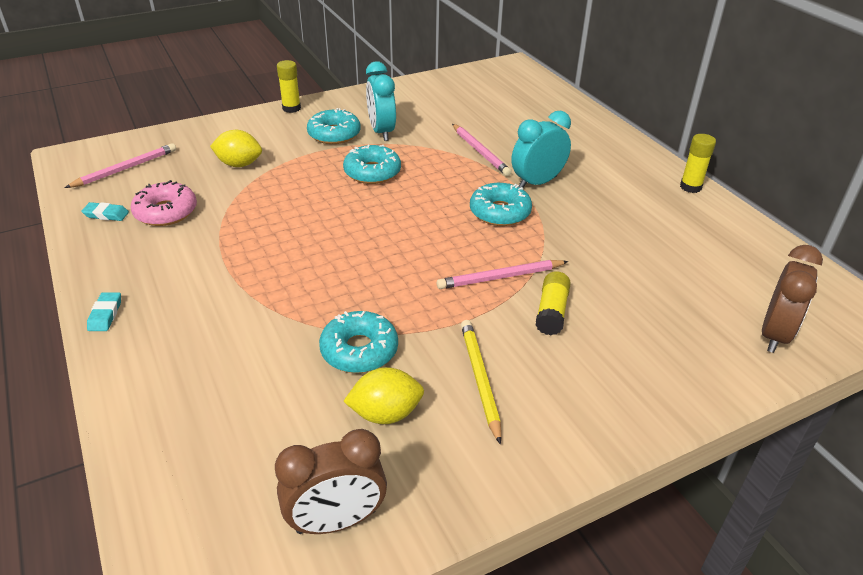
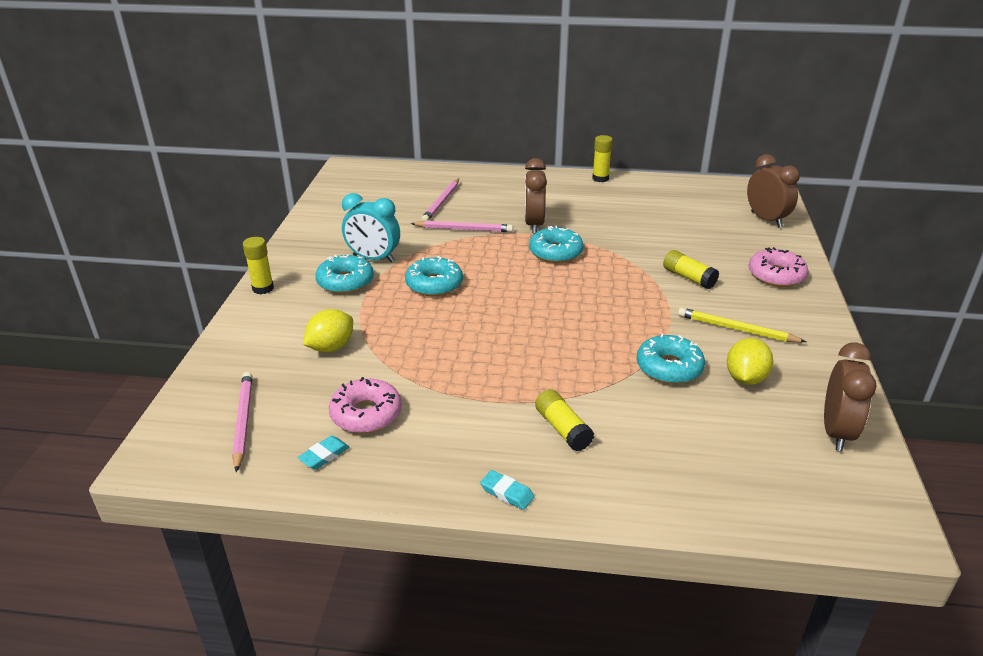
camera: 55 degrees left, 5 degrees down
(210, 315) = (562, 429): none -> yellow glue stick
(500, 277) = (634, 281): pink pencil -> pink pencil (441, 202)
(537, 182) = (534, 224): turquoise clock -> brown clock
(639, 380) = (776, 275): none -> pink donut

